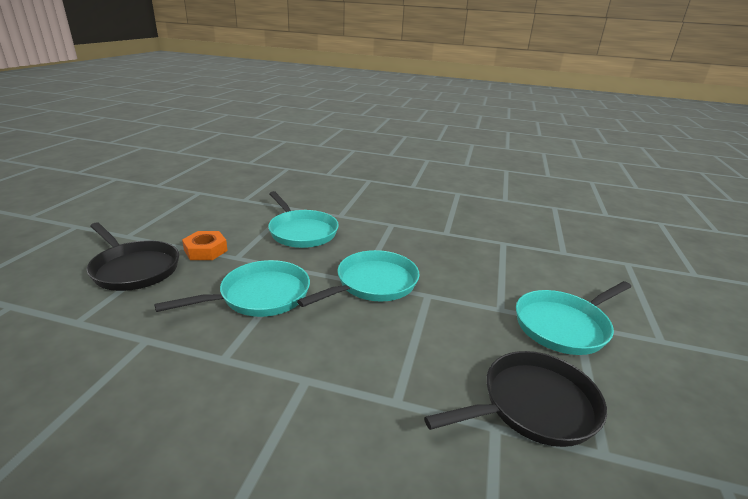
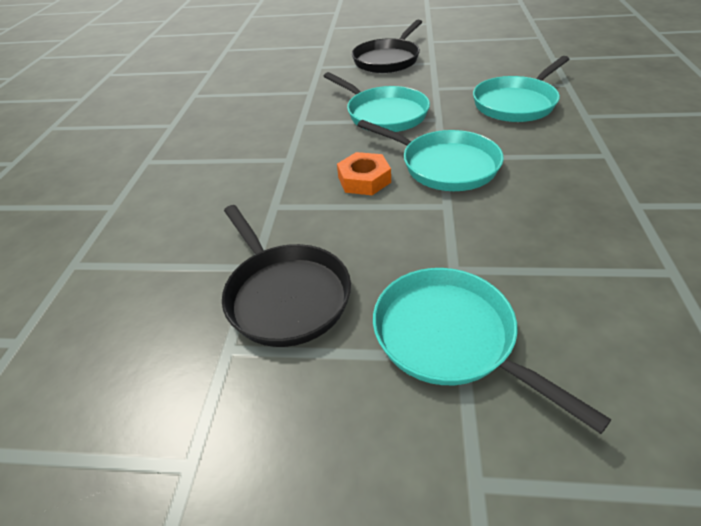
camera: 85 degrees right, 15 degrees up
(205, 250) = (435, 73): orange nut -> orange nut (364, 180)

